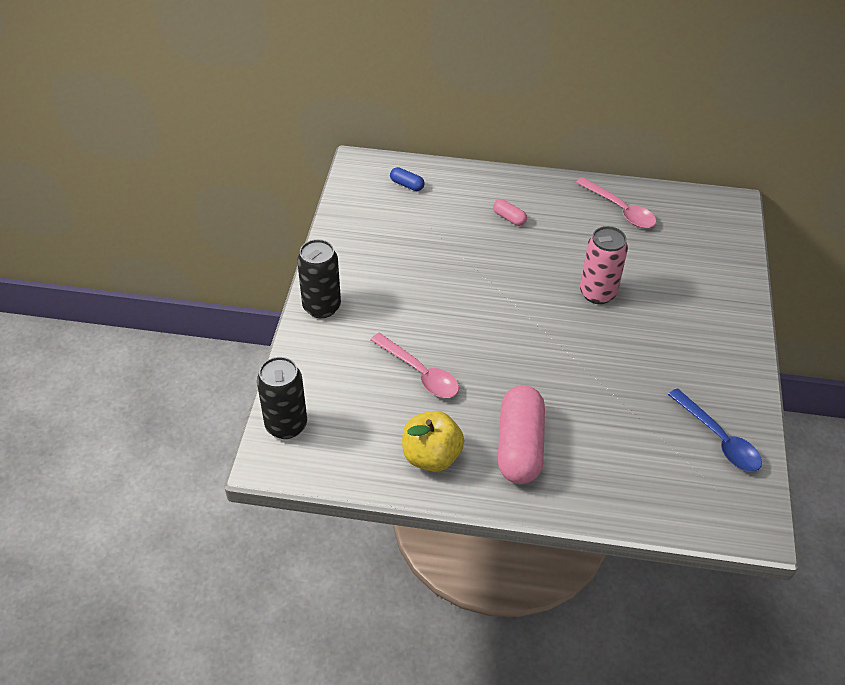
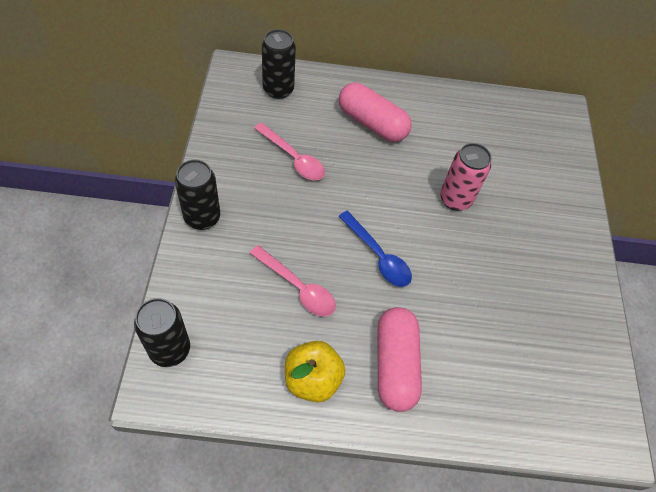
camera: 10 degrees left, 10 degrees up
(407, 185) = (278, 89): blue capsule -> black can
(509, 218) = (372, 123): pink capsule -> pink capsule, size x2.28
(620, 210) = (469, 115): pink spoon -> pink spoon (293, 158)
(719, 439) = (574, 350): blue spoon -> blue spoon (378, 256)

